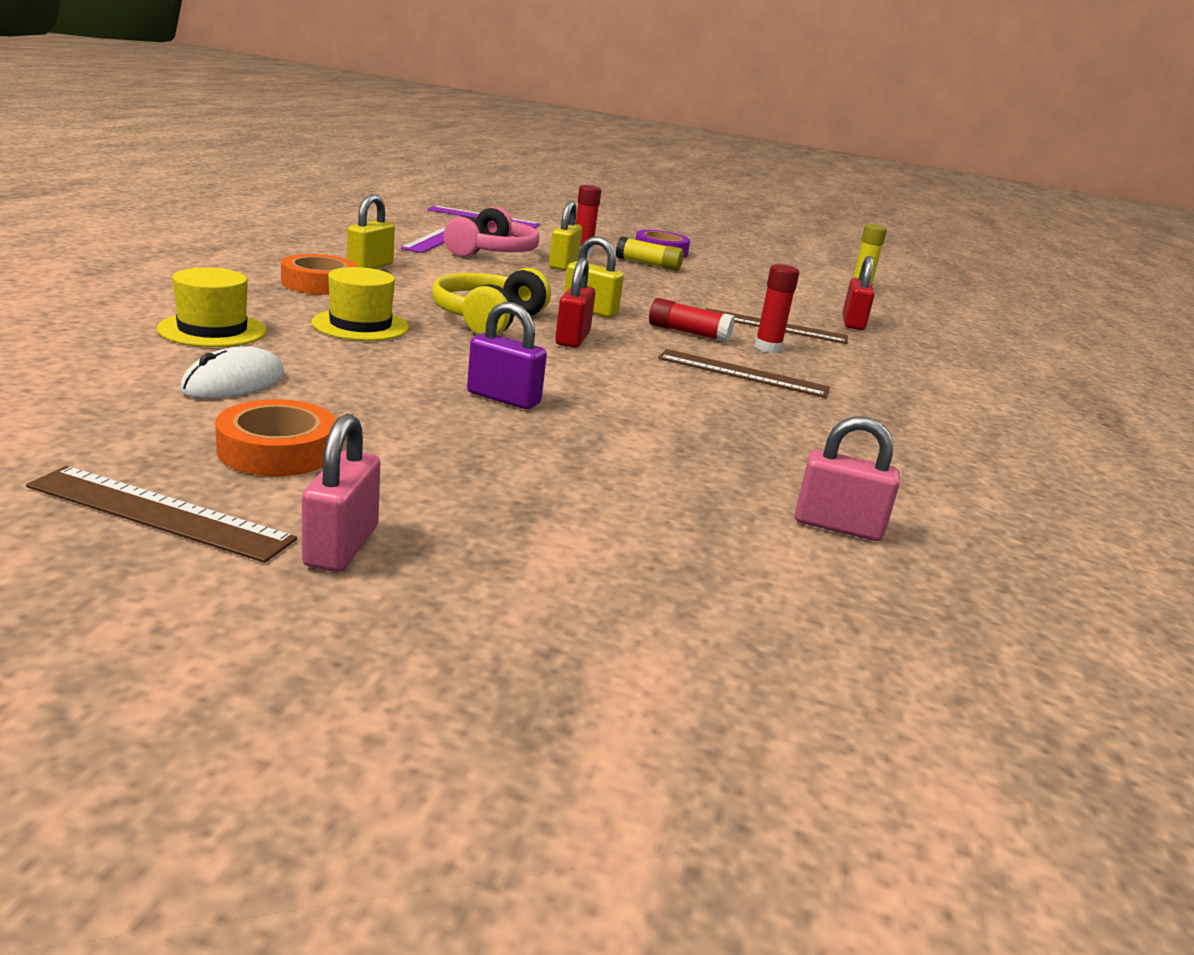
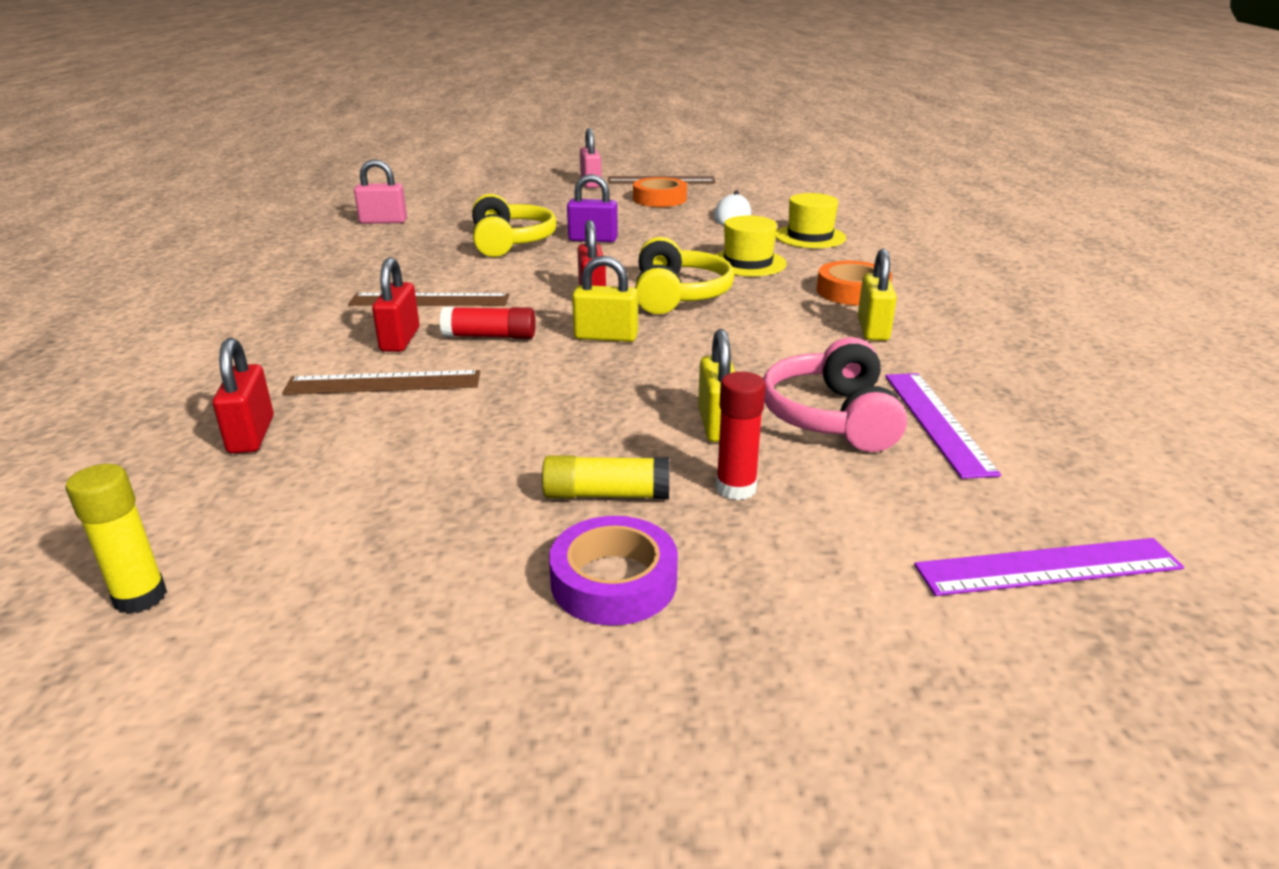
camera: 165 degrees right, 5 degrees up
(625, 423) = (510, 242): none -> yellow headphones
(767, 348) = (400, 340): red glue stick -> red padlock

